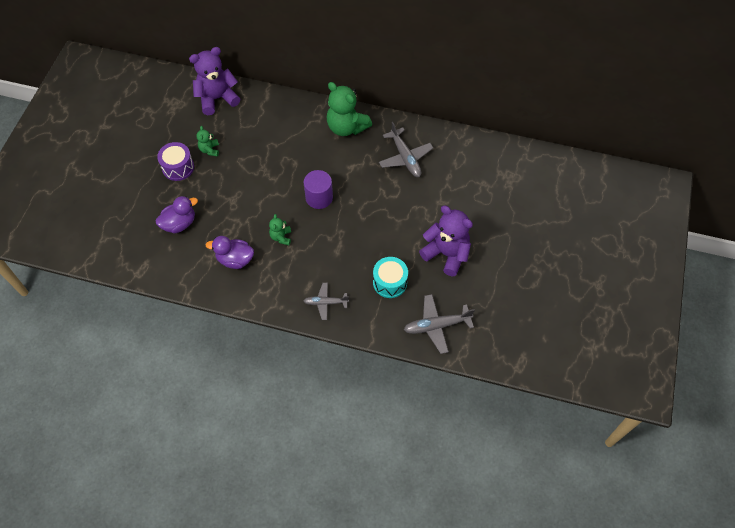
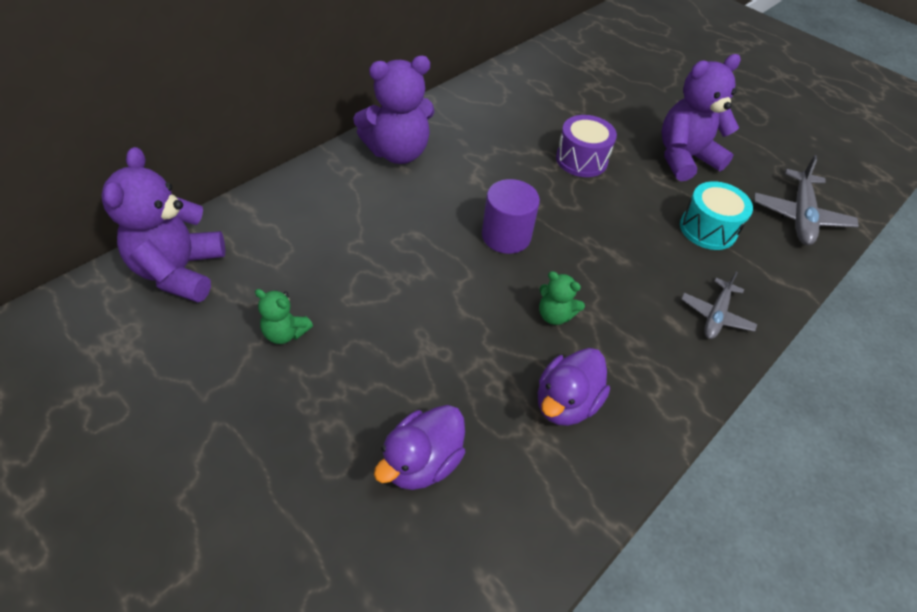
camera: 65 degrees left, 10 degrees down
(178, 167) = (280, 403): purple drum -> purple drum (581, 160)
(179, 223) = (422, 462): purple duck -> purple duck turned 135 degrees counterclockwise
(346, 127) = (398, 152): green teddy bear -> purple teddy bear
(405, 157) = (500, 125): grey plane -> none

